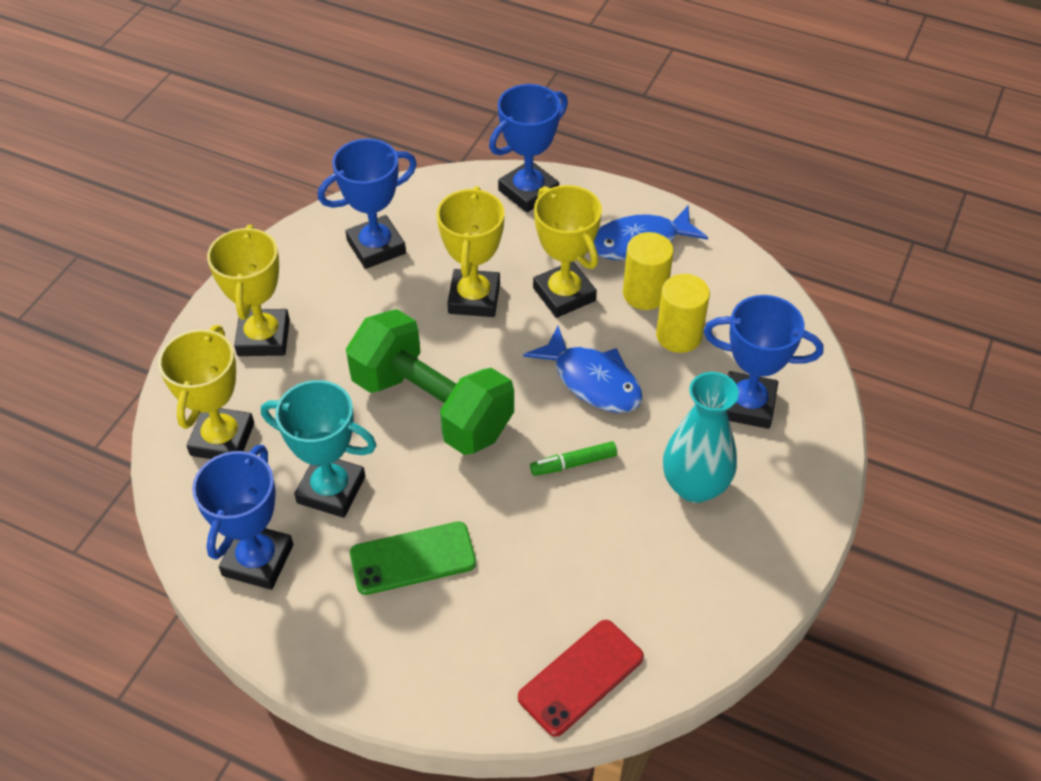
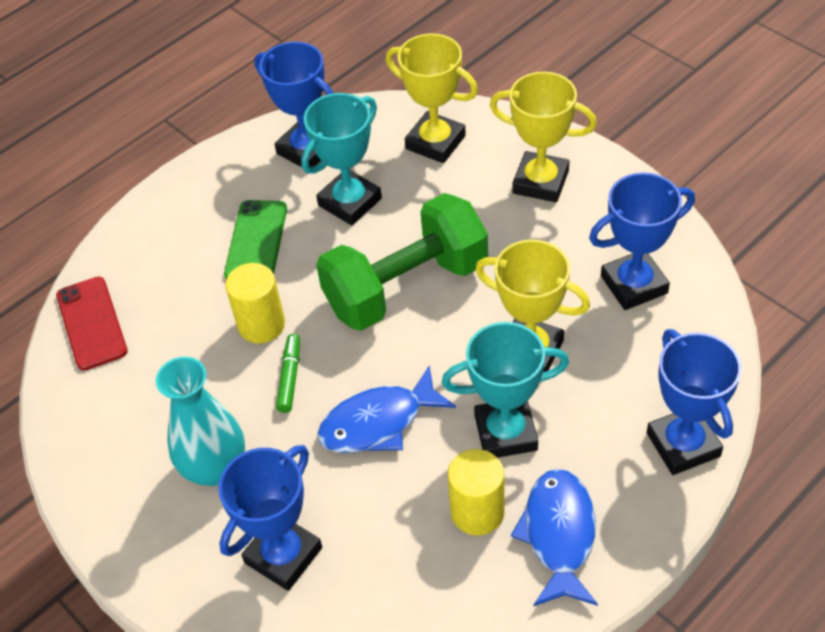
camera: 115 degrees right, 0 degrees up
(376, 247) = (634, 284): blue trophy -> blue trophy turned 75 degrees clockwise
(564, 294) = (505, 433): yellow trophy -> turquoise trophy
(678, 335) = (403, 524): yellow cylinder -> yellow cylinder (261, 325)

